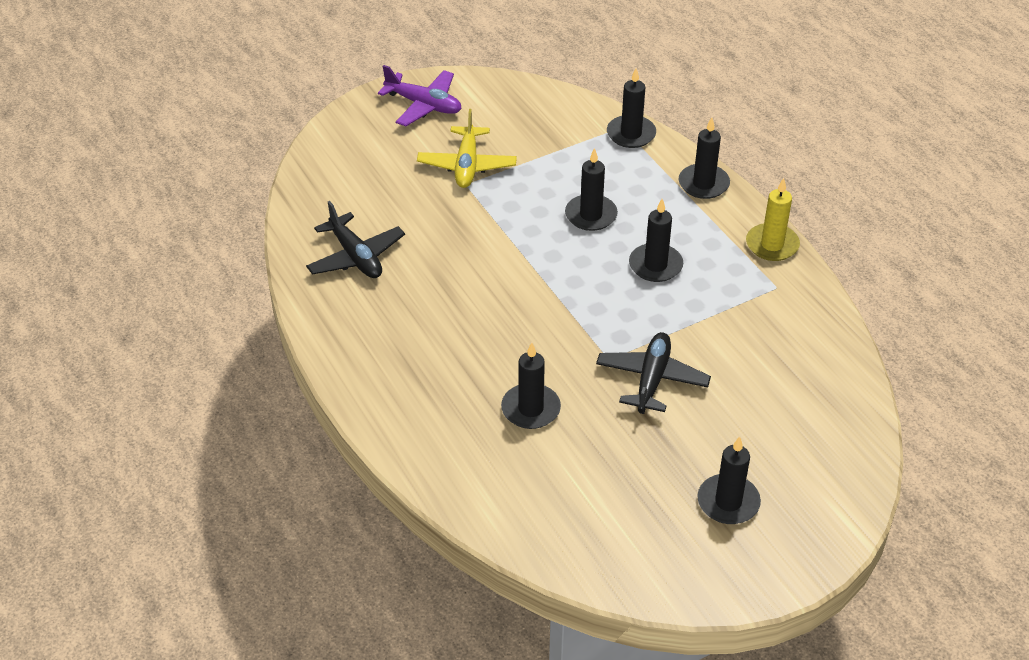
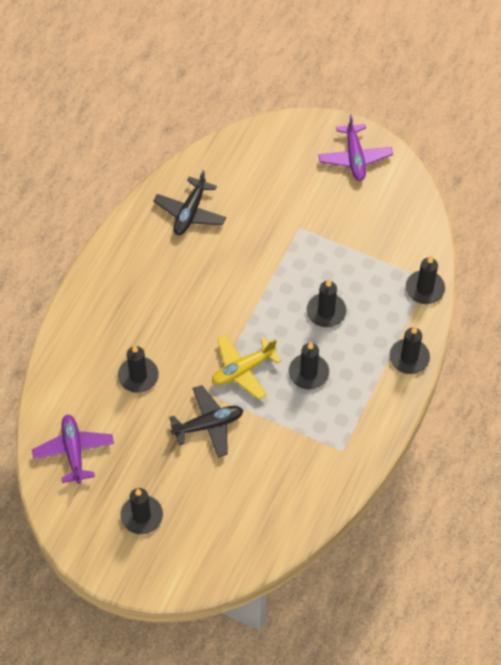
camera: 55 degrees right, 15 degrees up
(467, 165) = (317, 217): yellow plane -> yellow plane (243, 370)
(583, 524) = (73, 451): none -> purple plane
(772, 245) = (381, 428): yellow candle -> none

